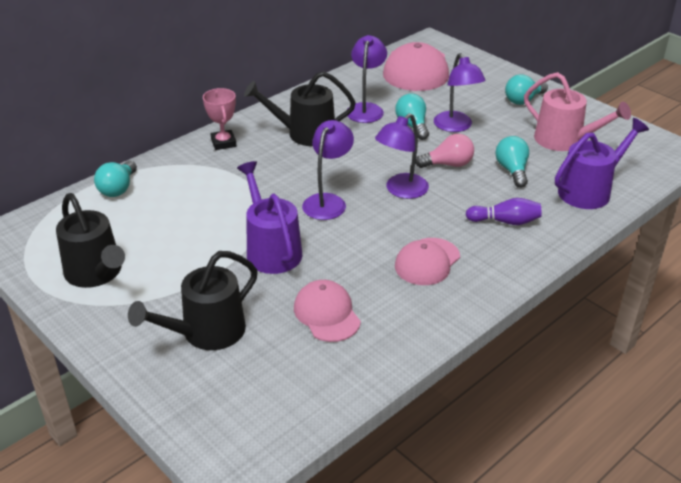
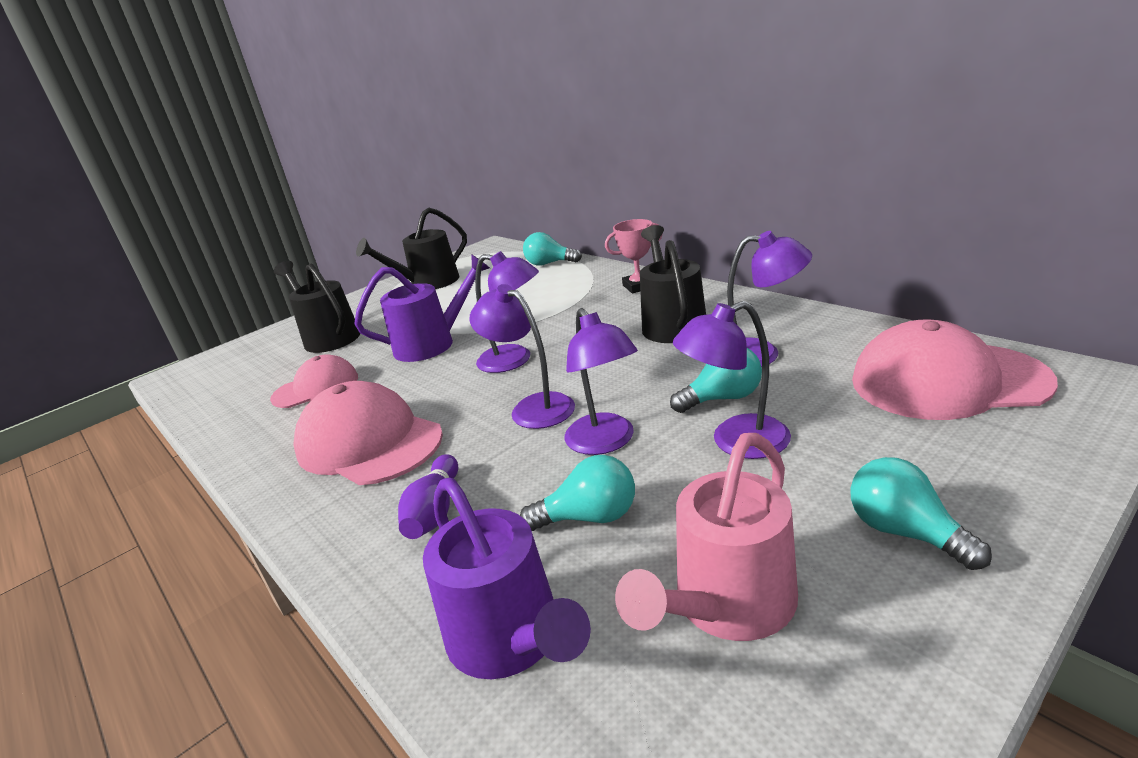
camera: 95 degrees right, 10 degrees down
(427, 262) = (369, 442): pink cap -> pink cap, size x1.61
(448, 164) = (605, 442): pink light bulb -> purple lamp

